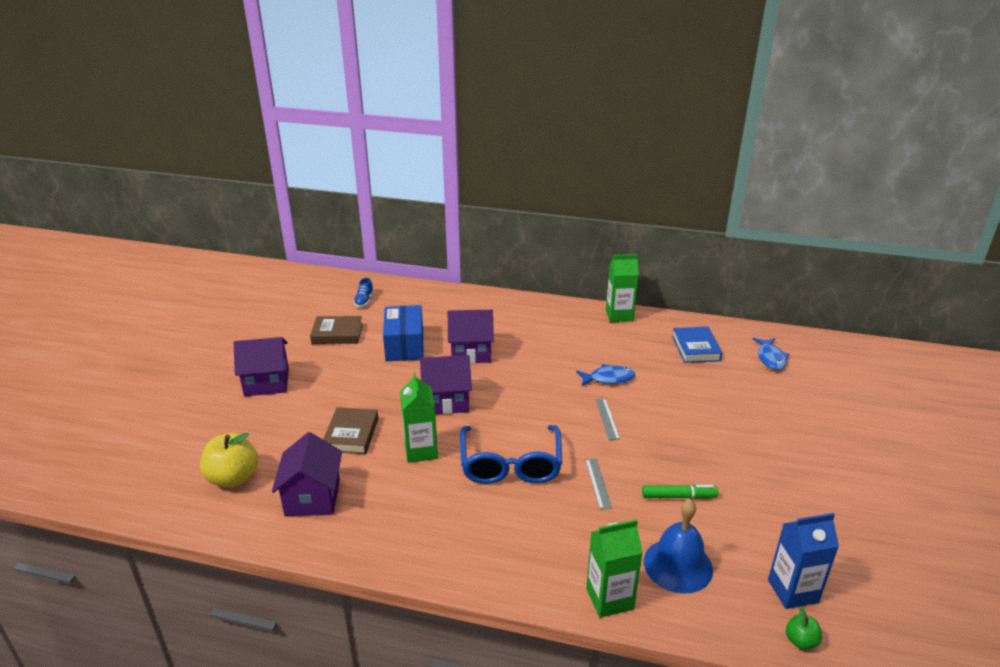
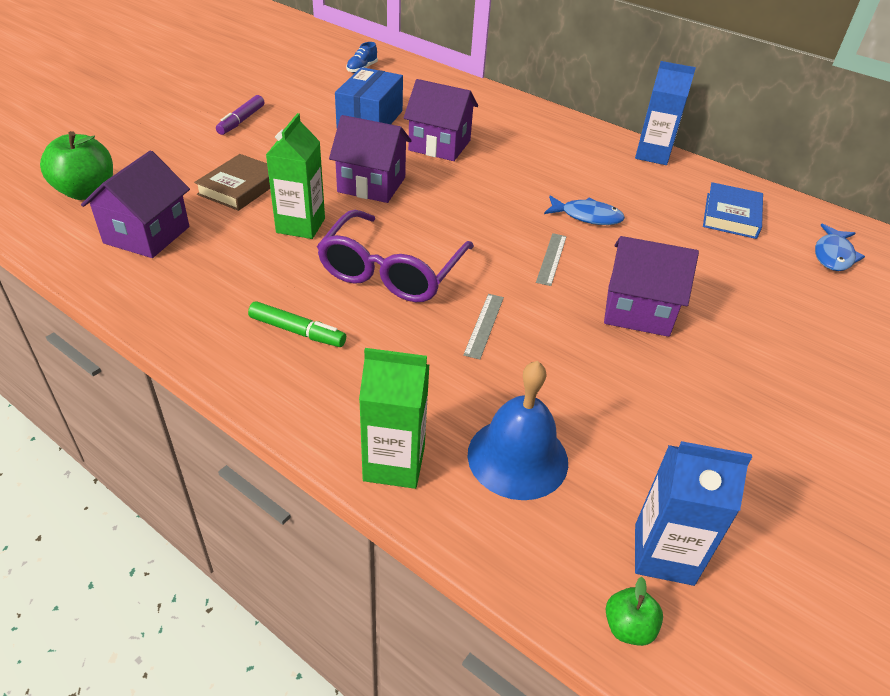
camera: 20 degrees right, 10 degrees up
(233, 478) = (86, 192): yellow apple -> green apple
(266, 382) = (197, 116): purple house -> purple house (637, 310)
(306, 376) = (241, 121): none -> purple marker
(337, 333) = (308, 91): brown book -> none
(510, 465) = (391, 271): blue glasses -> purple glasses
(619, 315) = (652, 155): green carton -> blue carton
(678, 496) = (581, 376): green marker -> green marker (297, 331)

